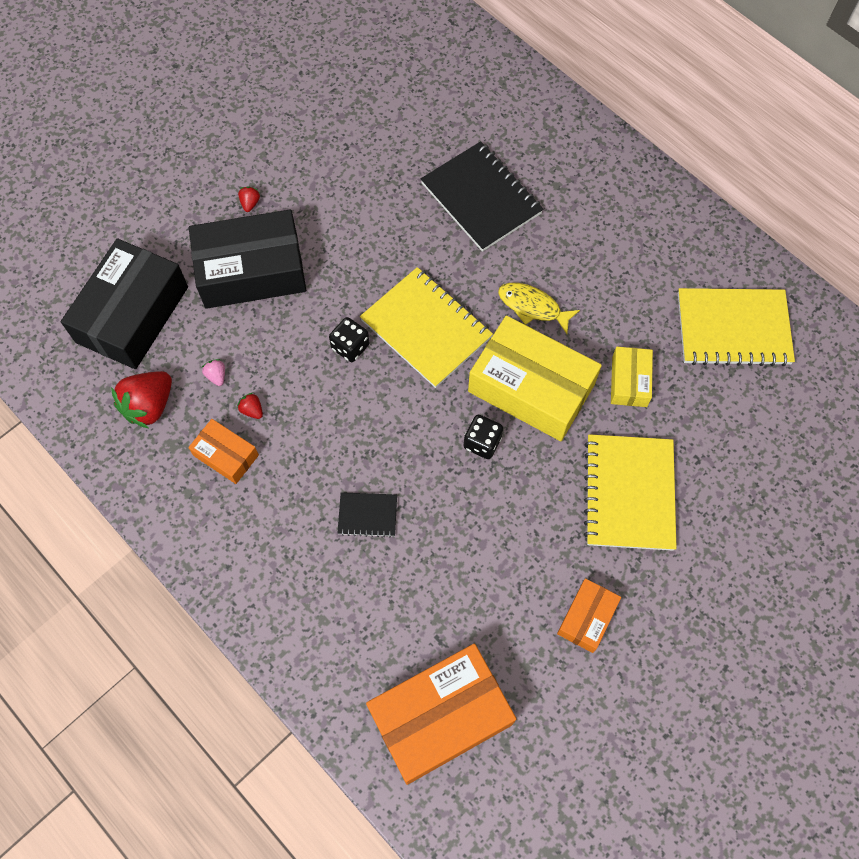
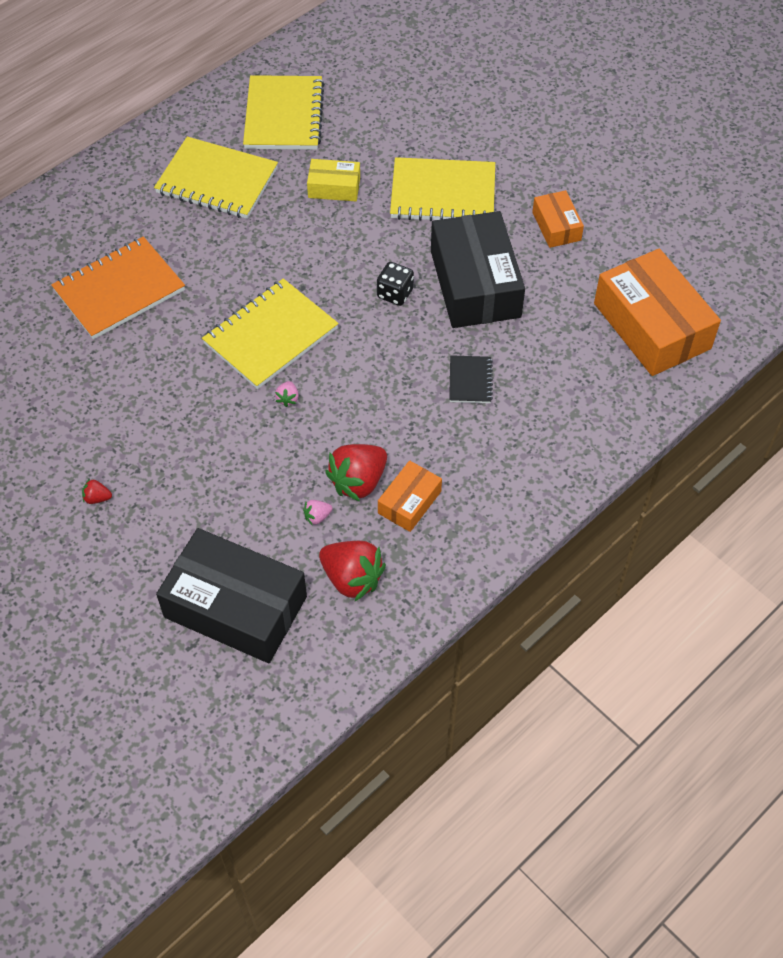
camera: 90 degrees left, 10 degrees down
(251, 271) = (188, 491): black box -> black box (475, 284)
(252, 410) = (358, 481): red strawberry -> red strawberry, size x2.25
(350, 347) = (288, 399): black dice -> pink strawberry
(481, 198) = (119, 290): black notebook -> orange notebook
(531, 388) = (339, 256): yellow box -> none
(532, 307) = (251, 253): yellow fish -> none
(587, 618) = (556, 226): orange box -> orange box turned 45 degrees clockwise
(629, 270) = (217, 181): none -> yellow notebook

